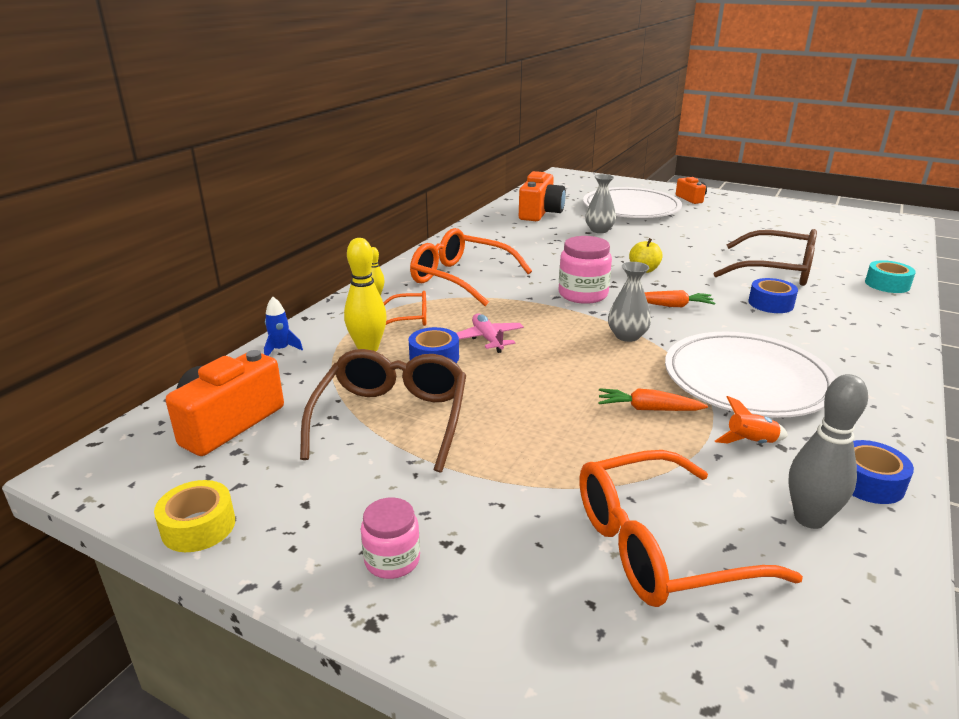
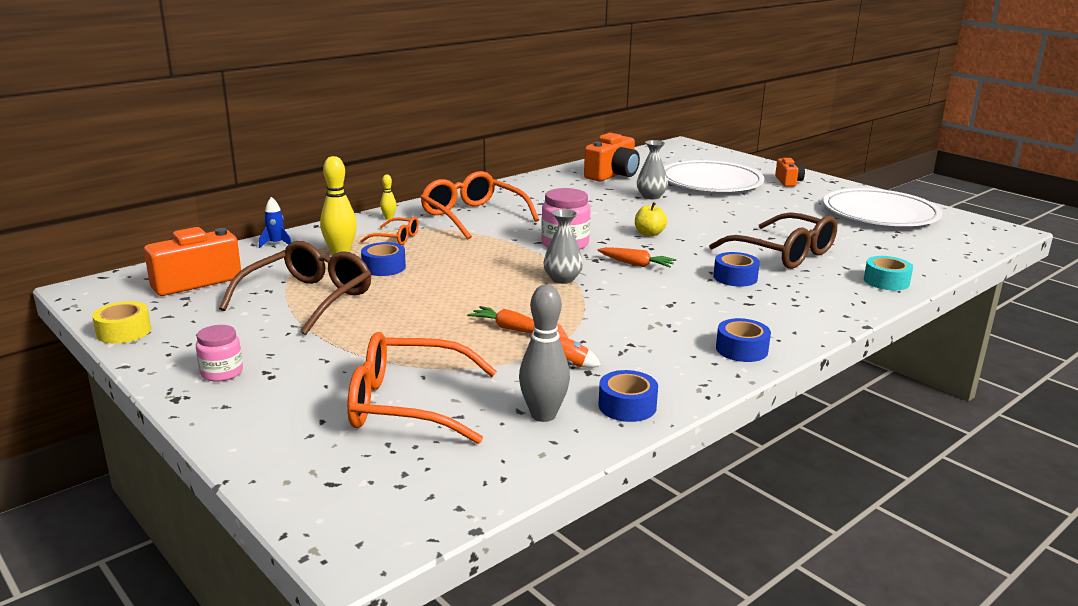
camera: 20 degrees right, 5 degrees down
(487, 339) = (441, 262): pink plane -> none
(746, 380) = (625, 326): white plate -> white plate (880, 213)
(875, 384) = (741, 349): none -> blue tape

